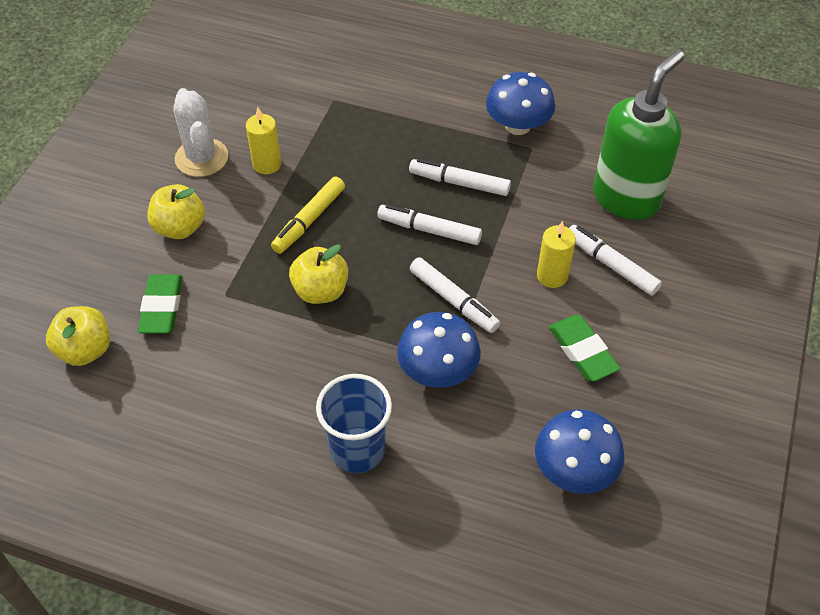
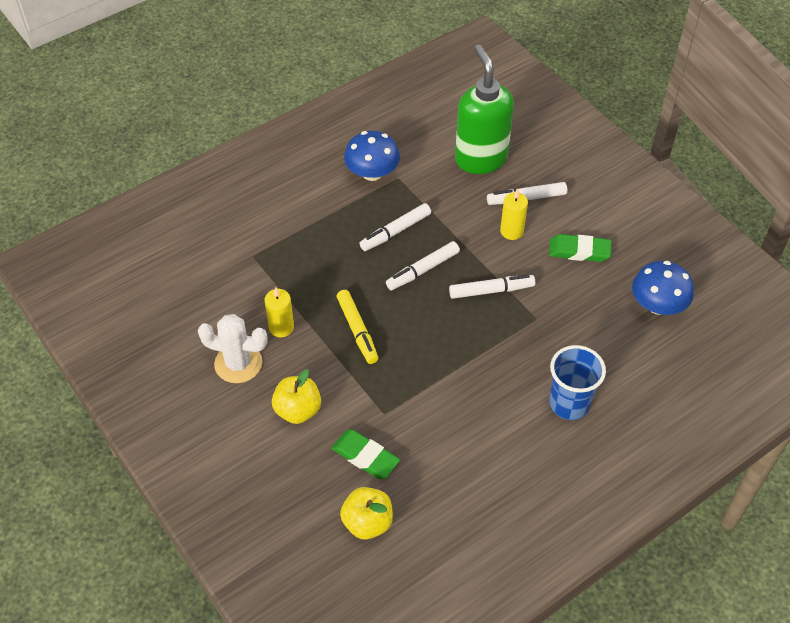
camera: 55 degrees left, 0 degrees up
(321, 291) = (426, 356): yellow apple -> none
(438, 370) = (539, 329): blue mushroom -> none

